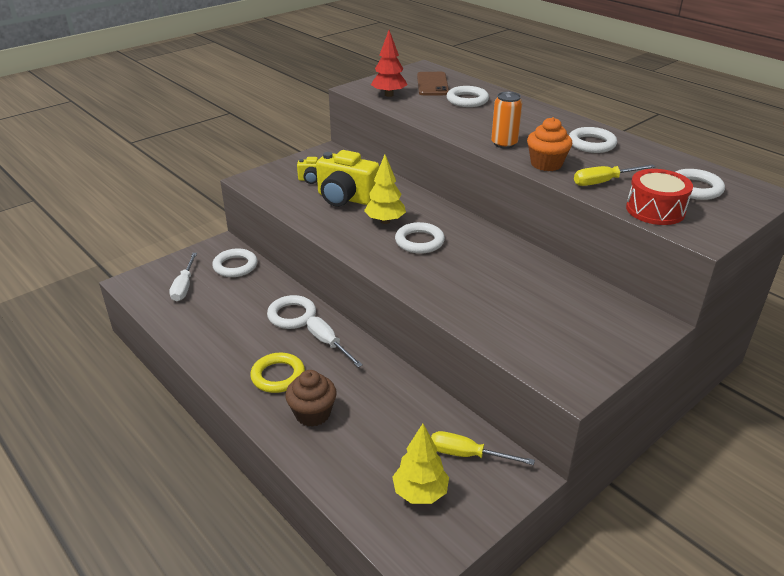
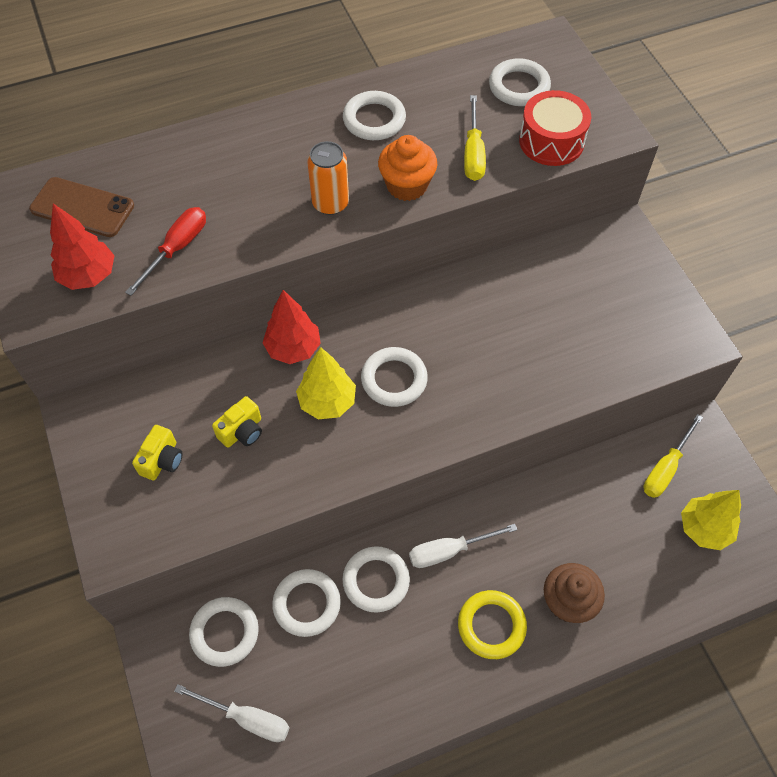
camera: 70 degrees left, 25 degrees up
(346, 198) = (242, 431): yellow camera -> yellow camera, size x0.51
(416, 201) = (293, 348): none -> red tree
(427, 110) = (177, 248): none -> red screwdriver
(467, 100) = (168, 188): white ring -> white ring (307, 604)

